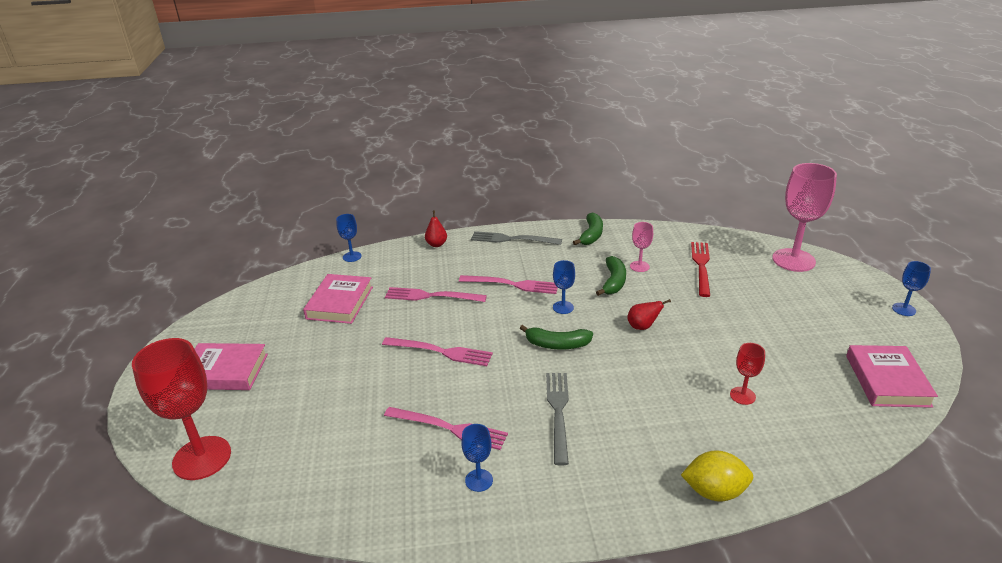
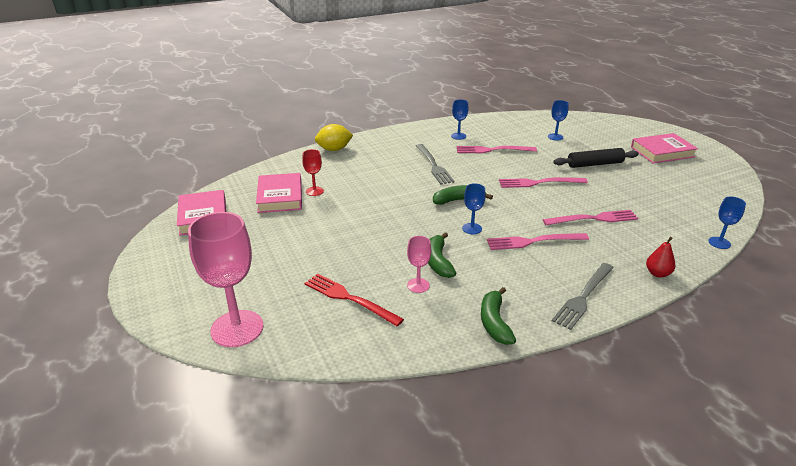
camera: 160 degrees right, 0 degrees up
(202, 458) = (606, 123): red goblet -> none
(339, 368) = (595, 164): none -> black rolling pin
(340, 303) = (660, 201): pink book -> pink book (280, 197)
(512, 239) = (583, 297): grey fork -> grey fork turned 135 degrees clockwise
(642, 327) = (396, 224): red pear -> none
(701, 266) = (349, 298): red fork -> red fork turned 135 degrees clockwise
(904, 309) = (144, 282): blue goblet -> blue goblet (555, 137)

